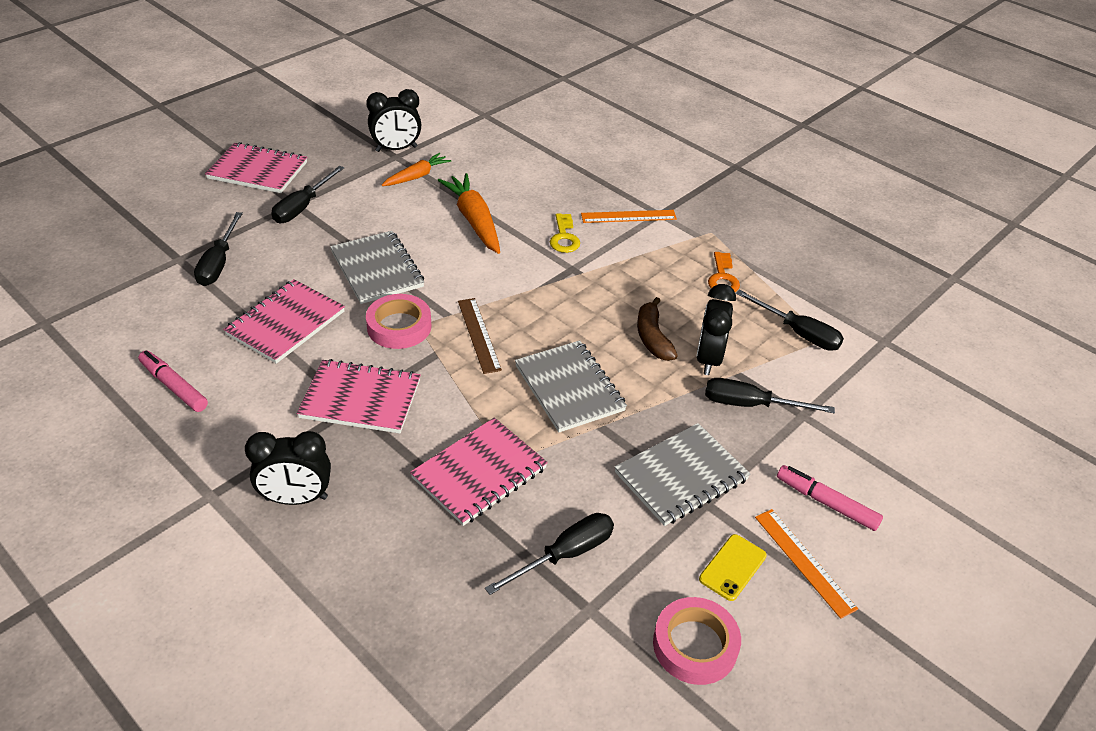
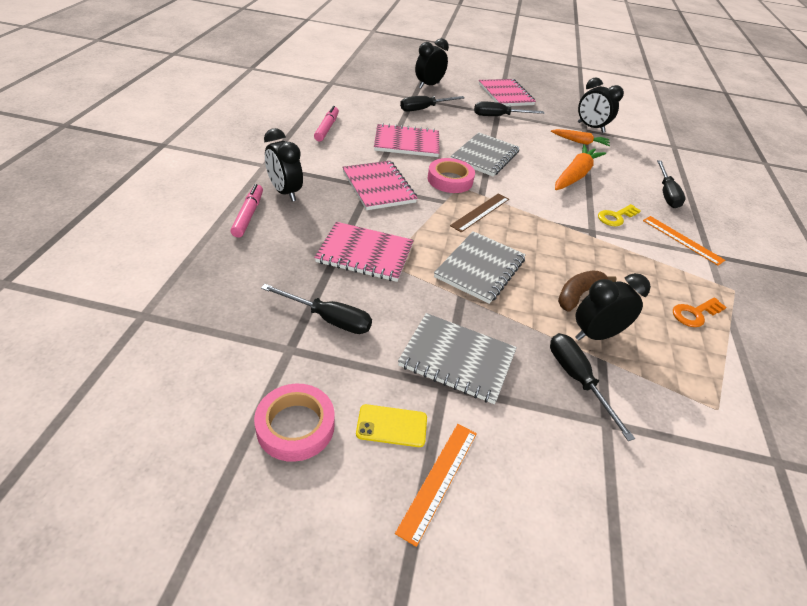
camera: 55 degrees right, 0 degrees up
(161, 226) = (429, 85): none -> black clock
(798, 333) = (699, 386): black screwdriver -> black screwdriver (666, 194)
(826, 503) = (522, 476): pink marker -> pink marker (248, 215)

